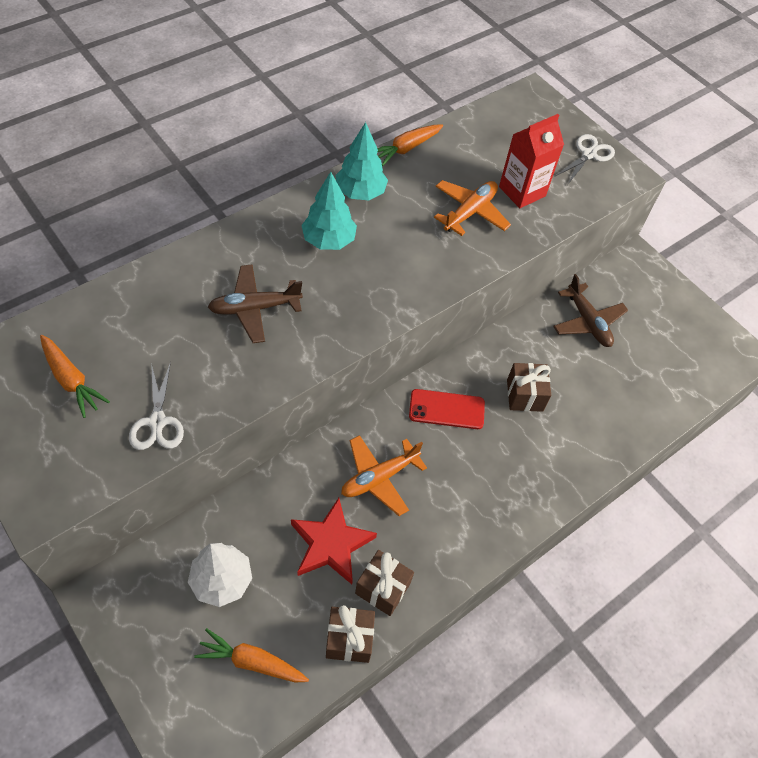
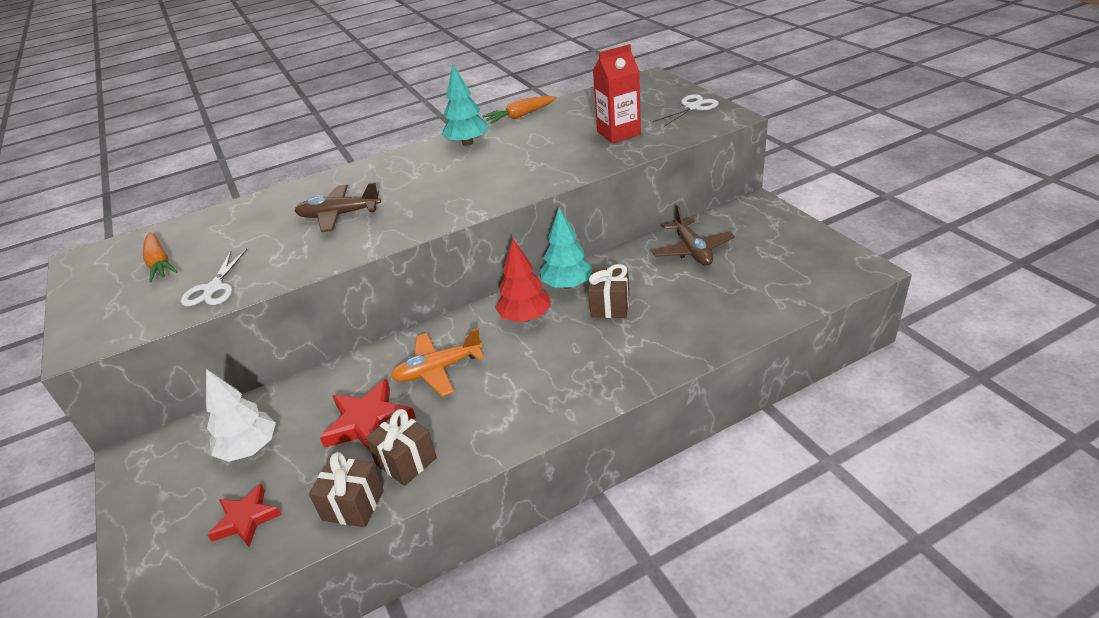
camera: 20 degrees right, 20 degrees down
(252, 661) = (246, 519): orange carrot -> red star
(329, 240) = (426, 172): turquoise tree -> turquoise tree (567, 285)
(446, 409) = (525, 317): red phone -> red tree
(470, 212) = (563, 148): orange plane -> none

